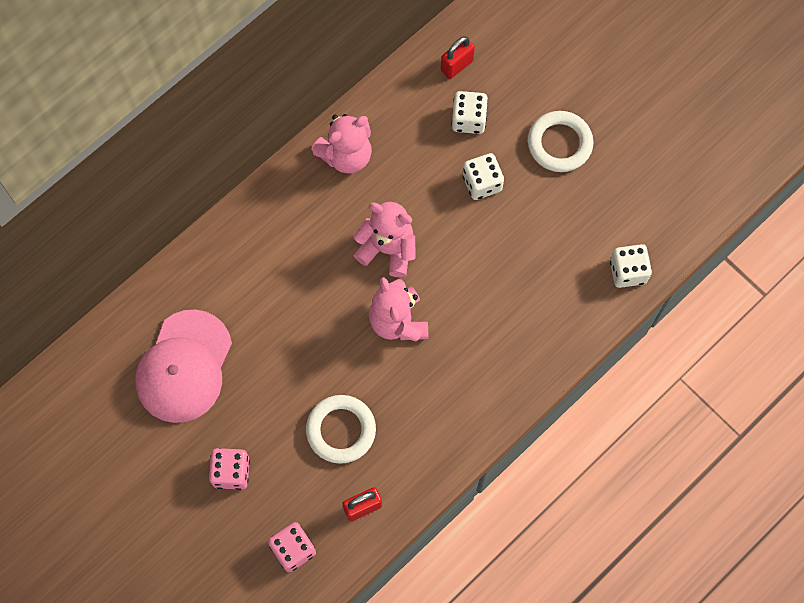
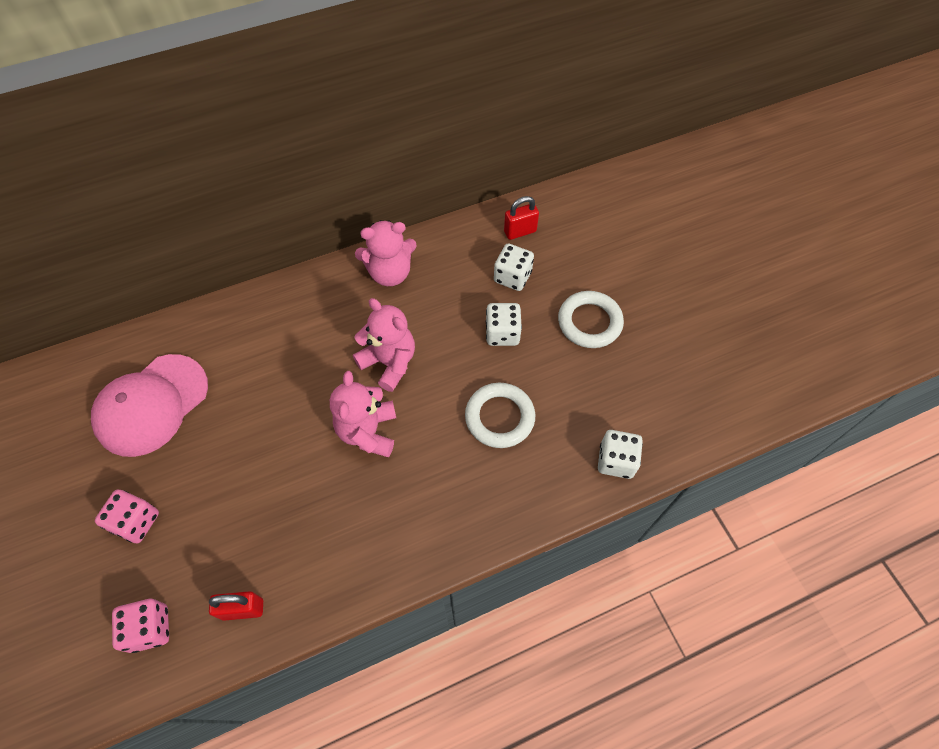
camera: 20 degrees right, 10 degrees down
(341, 430) = (262, 518): white ring -> white ring (499, 417)

